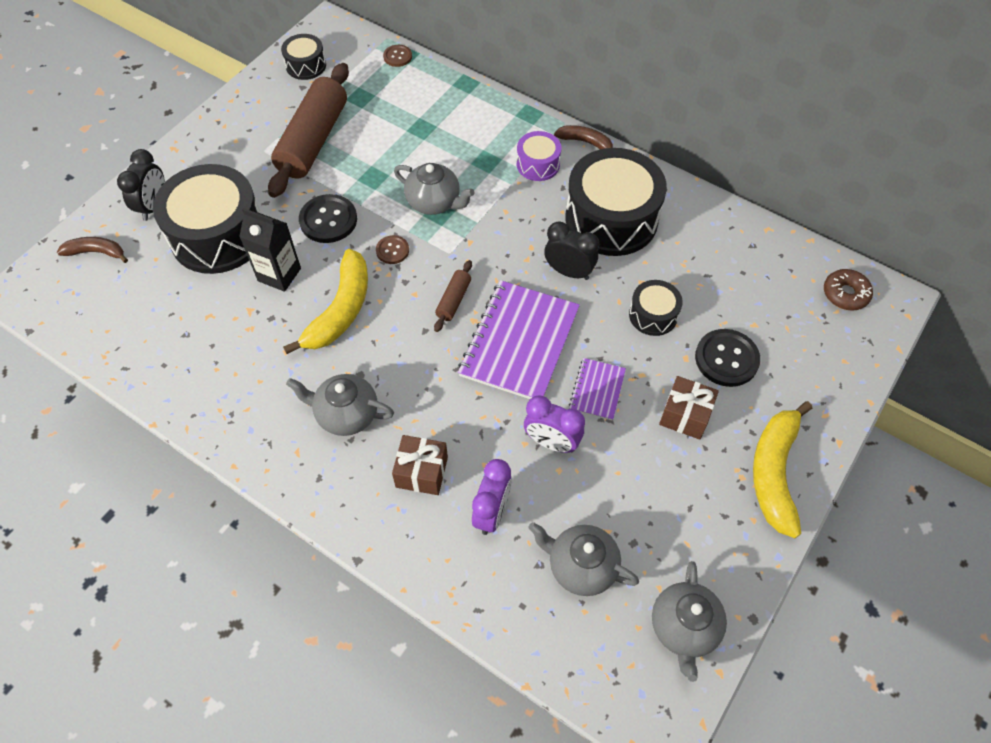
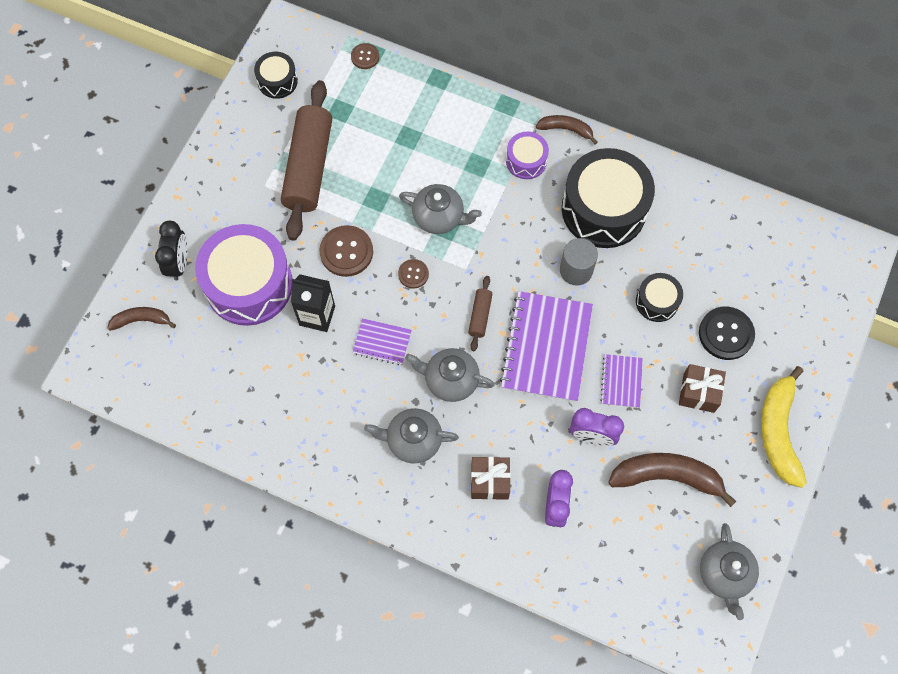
camera: 10 degrees left, 10 degrees up
(218, 235) = (249, 284): black drum -> purple drum
(328, 220) = (346, 252): black button -> brown button
(340, 310) = (382, 342): yellow banana -> purple notebook
(569, 272) = (576, 270): black clock -> grey cylinder
(581, 566) = (636, 539): grey teapot -> grey teapot (450, 380)
(632, 501) = (667, 477): none -> brown banana
(845, 294) = (819, 253): brown donut -> none

